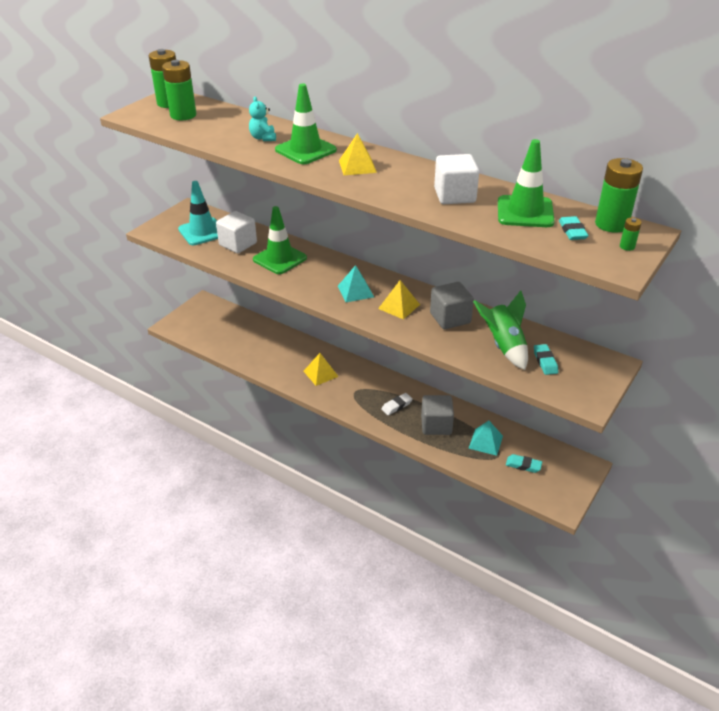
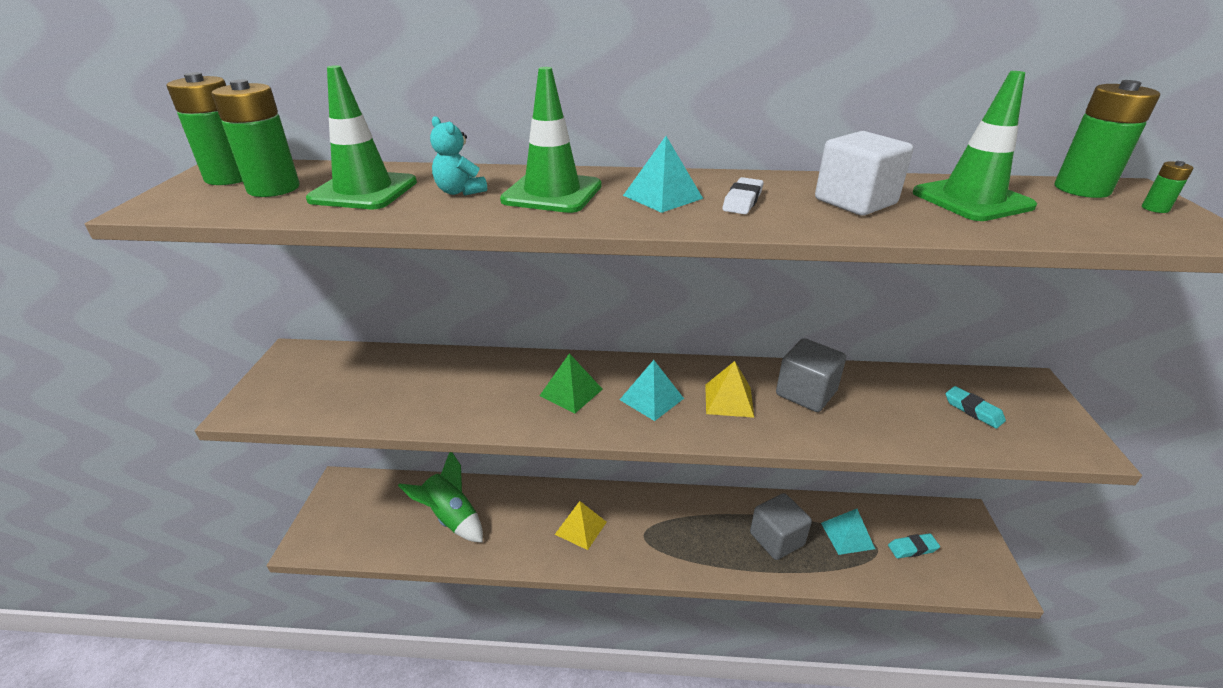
camera: 30 degrees left, 5 degrees down
(202, 232) = (341, 384): turquoise traffic cone -> none
(238, 244) = (415, 385): white cube -> none
(279, 259) = (499, 387): green traffic cone -> green traffic cone (364, 191)
(315, 274) = (571, 392): none -> green pyramid
(357, 166) = (663, 197): yellow pyramid -> turquoise pyramid
(396, 406) = (710, 533): white eraser -> white eraser (742, 201)
(504, 346) = (907, 407): green rocket -> green rocket (451, 517)
(572, 231) = (1067, 208): turquoise eraser -> none

